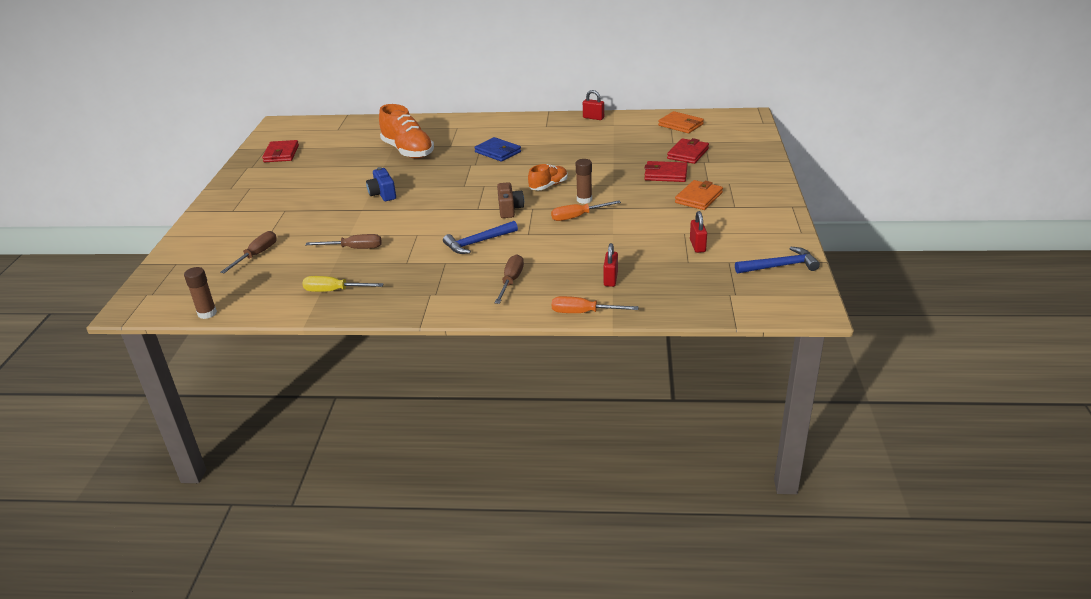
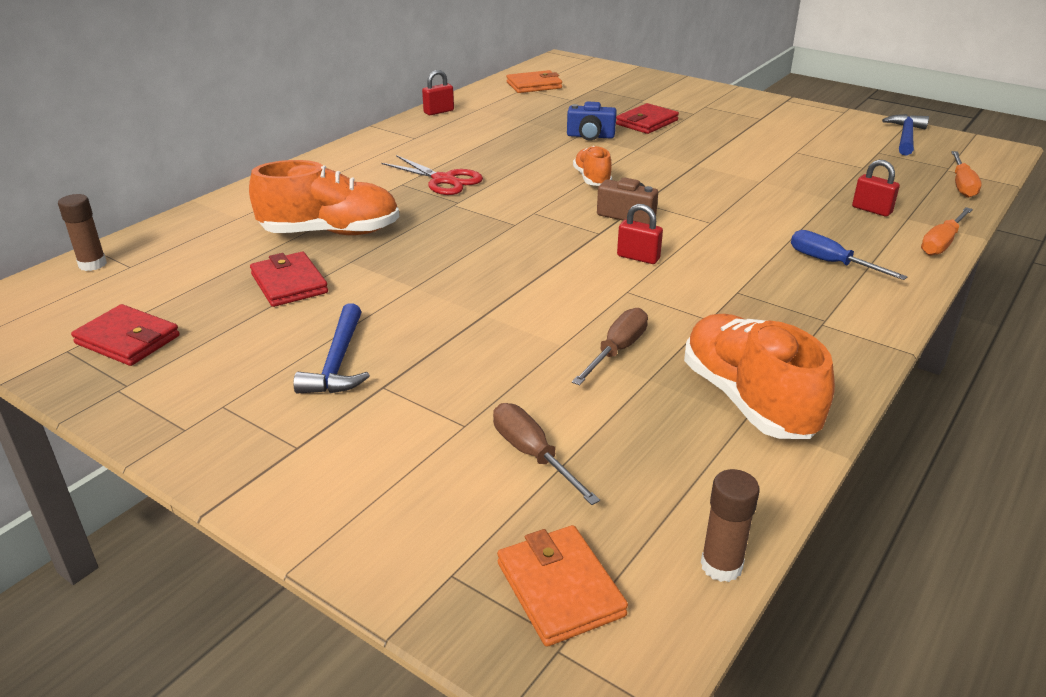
camera: 60 degrees left, 0 degrees up
(334, 291) = (748, 400): yellow screwdriver -> orange shoe
(382, 194) = (454, 285): blue camera -> blue camera (590, 136)
(478, 242) = (701, 256): blue hammer -> blue hammer (338, 362)
(498, 152) = (443, 180): blue wallet -> red scissors
(511, 281) = (831, 263): brown screwdriver -> blue screwdriver
(577, 217) = (697, 186): orange screwdriver -> orange screwdriver (962, 185)
(584, 200) = (657, 172): brown glue stick -> brown glue stick (92, 264)
(688, 154) = (611, 101): red wallet -> red wallet (289, 283)
(697, 246) = (831, 154): red padlock -> red padlock (638, 257)
(698, 198) = (722, 125): orange wallet -> orange wallet (560, 589)

